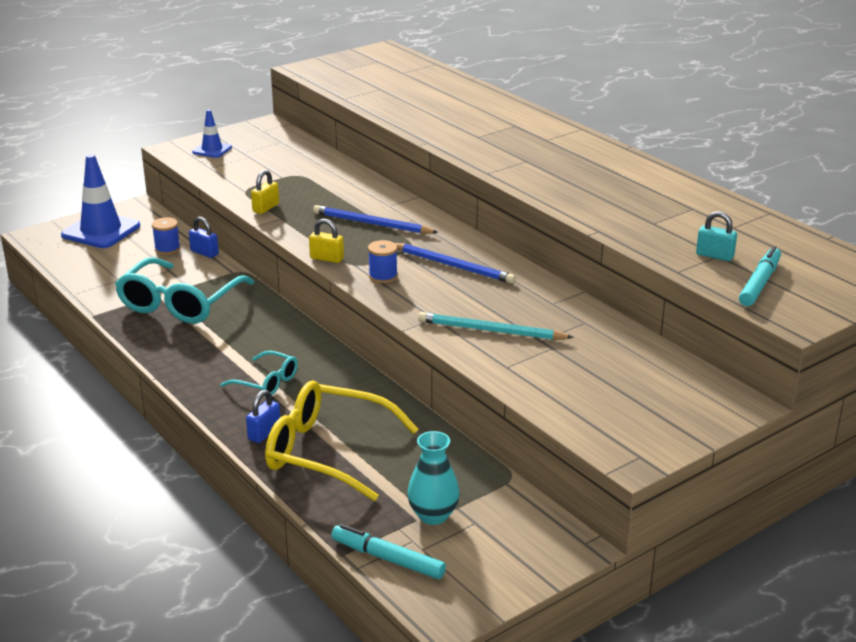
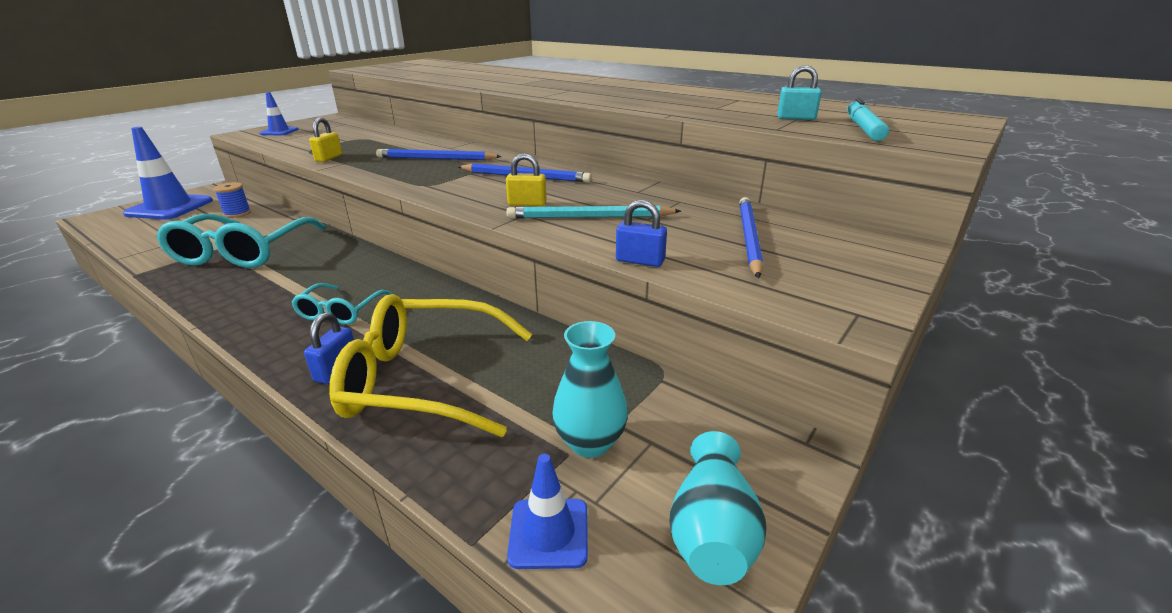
camera: 15 degrees left, 0 degrees up
(204, 253) = (276, 212): blue padlock -> blue padlock (640, 261)
(267, 382) = (340, 312): turquoise glasses -> turquoise glasses turned 90 degrees clockwise
(327, 258) = (394, 183): yellow padlock -> yellow padlock (527, 204)
(383, 276) = (457, 190): blue spool -> none
(388, 559) = (549, 533): turquoise marker -> blue traffic cone
(486, 576) = (712, 531): none -> turquoise vase
(615, 375) = (749, 238): none -> blue pencil

